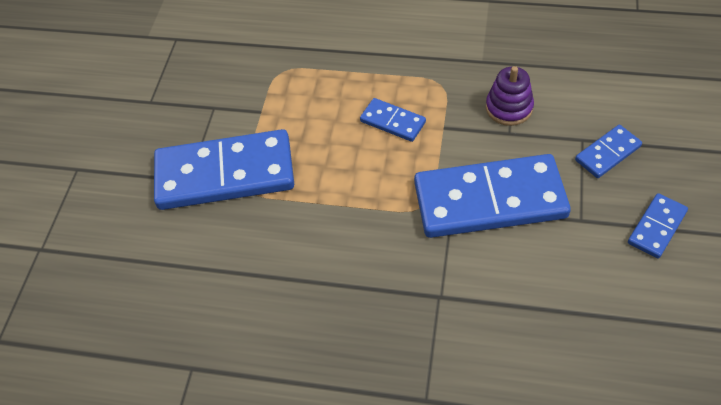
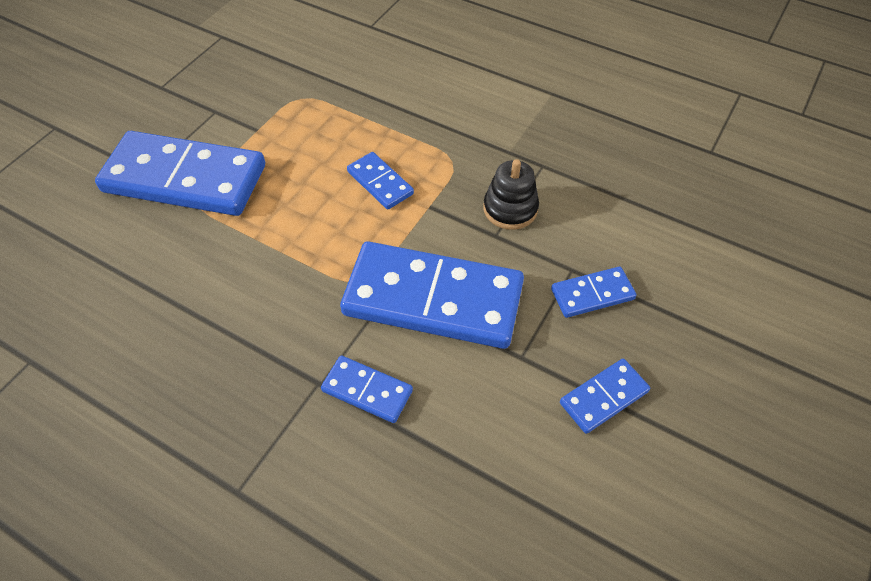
camera: 15 degrees right, 0 degrees up
(480, 288) = (367, 391): none -> blue domino
(509, 108) = (510, 209): purple stacking toy -> black stacking toy

